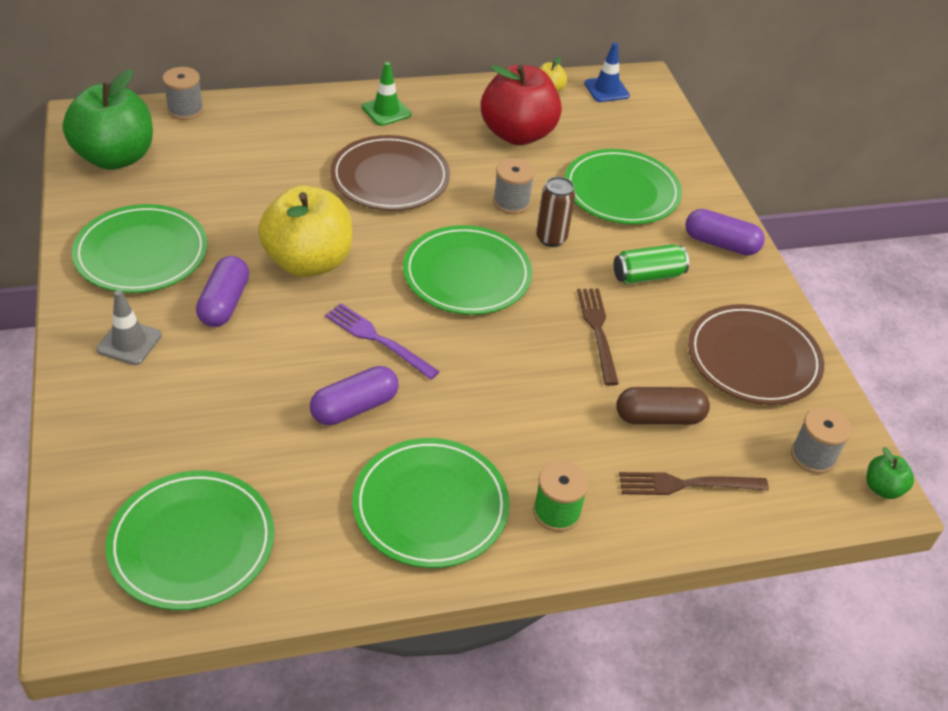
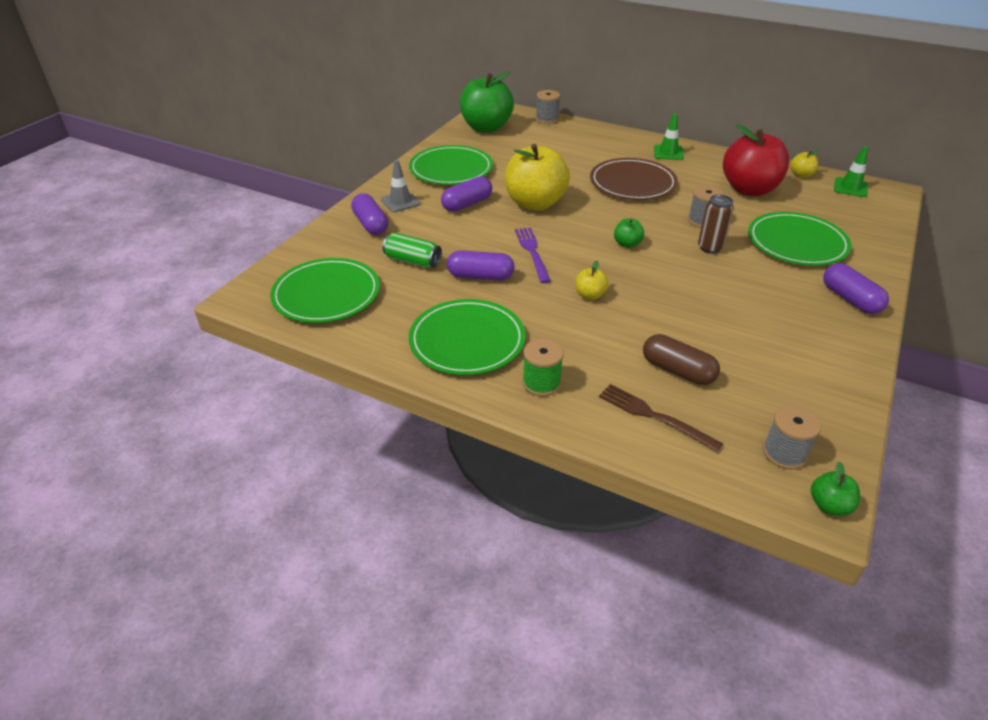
camera: 45 degrees right, 5 degrees down
(128, 401) = (371, 224): none -> purple capsule
(467, 274) = (627, 244): green plate -> green apple
(495, 368) = (590, 295): none -> yellow apple
(597, 331) = (686, 307): brown fork -> none
(606, 89) = (850, 187): blue traffic cone -> green traffic cone
(647, 276) = (763, 293): green can -> green can (413, 261)
(753, 358) = (799, 373): brown plate -> none

